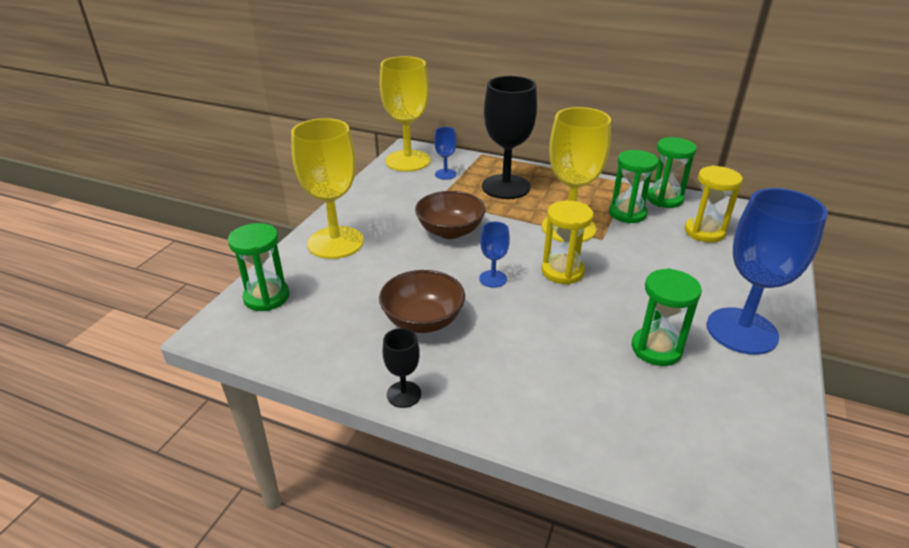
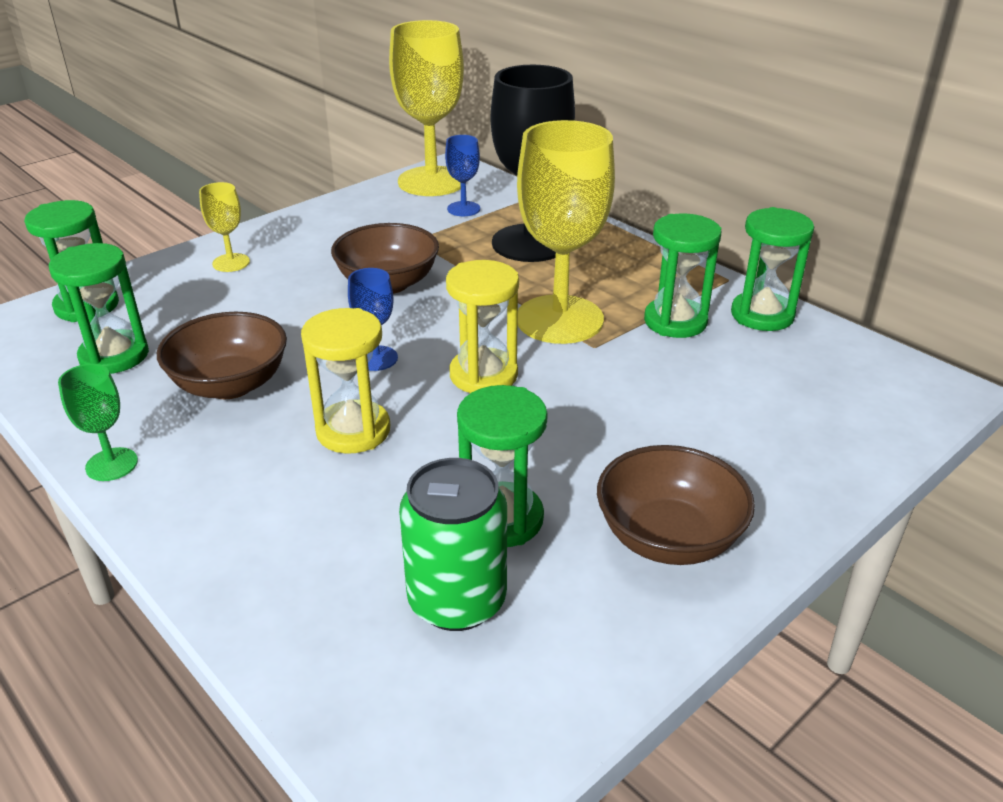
camera: 25 degrees right, 0 degrees up
(325, 325) = (114, 356): none -> green hourglass
(335, 242) = (231, 263): yellow goblet -> yellow goblet, size x0.46
(404, 394) = (112, 464): black goblet -> green goblet
(681, 401) = (457, 600): none -> green can
(704, 232) = (775, 379): yellow hourglass -> yellow hourglass (353, 431)
(741, 331) = (668, 538): blue goblet -> brown bowl

